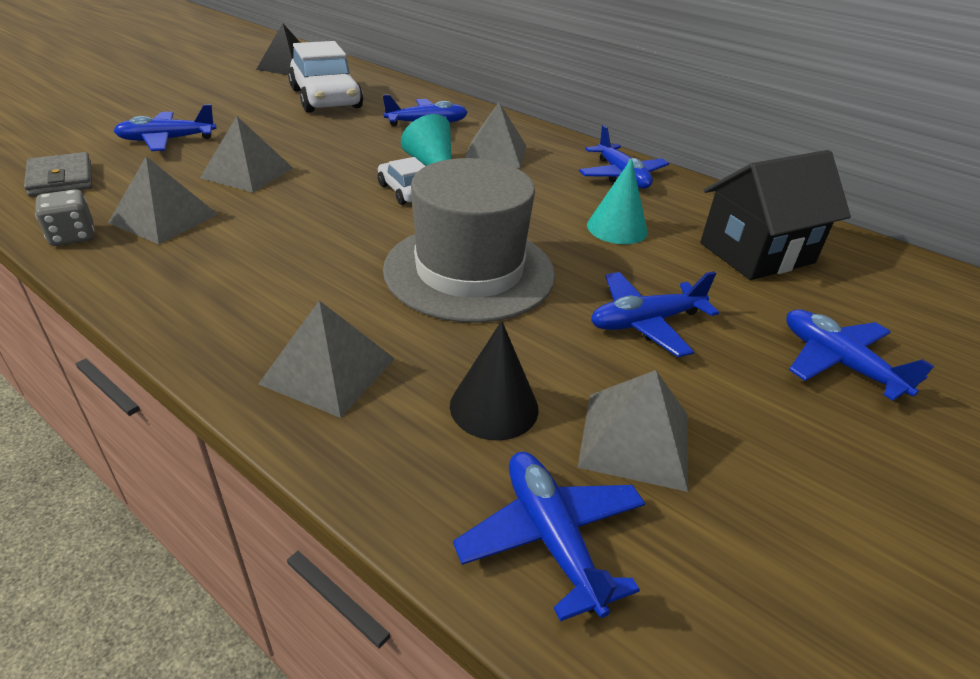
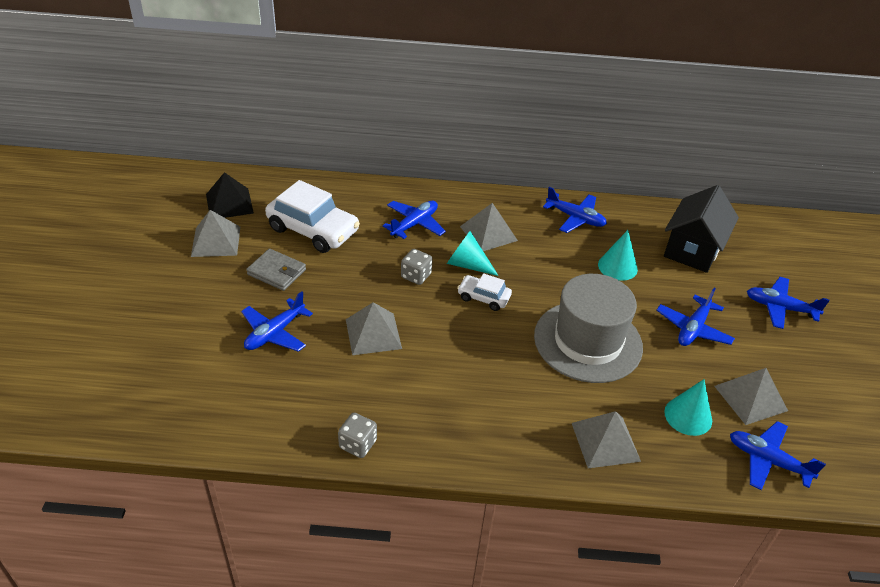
camera: 35 degrees left, 5 degrees up
(61, 179) = (268, 407): grey wallet -> grey wallet (276, 272)
(164, 218) = (385, 399): grey pyramid -> grey pyramid (216, 241)
(364, 153) = (416, 276): none -> grey dice
(494, 407) = (688, 416): black cone -> turquoise cone

